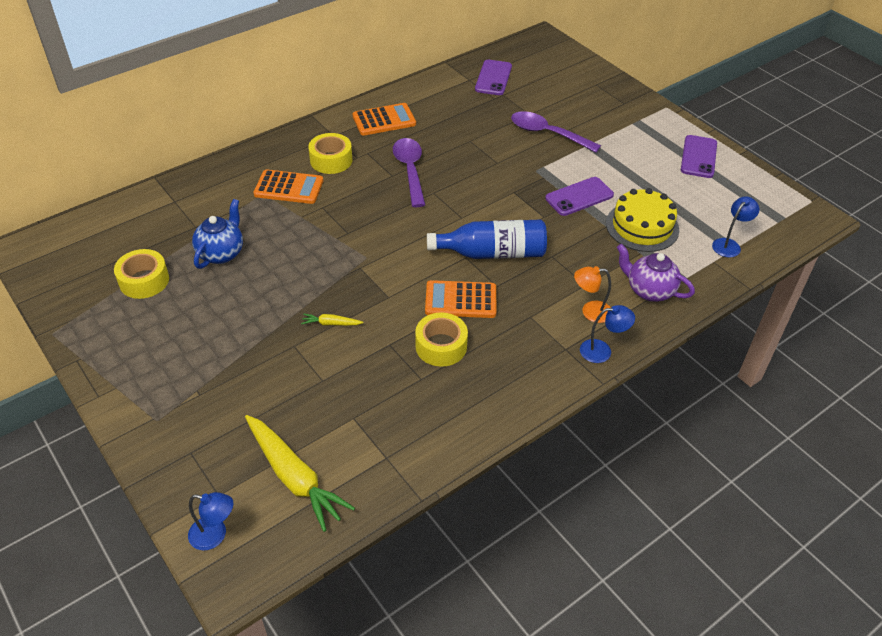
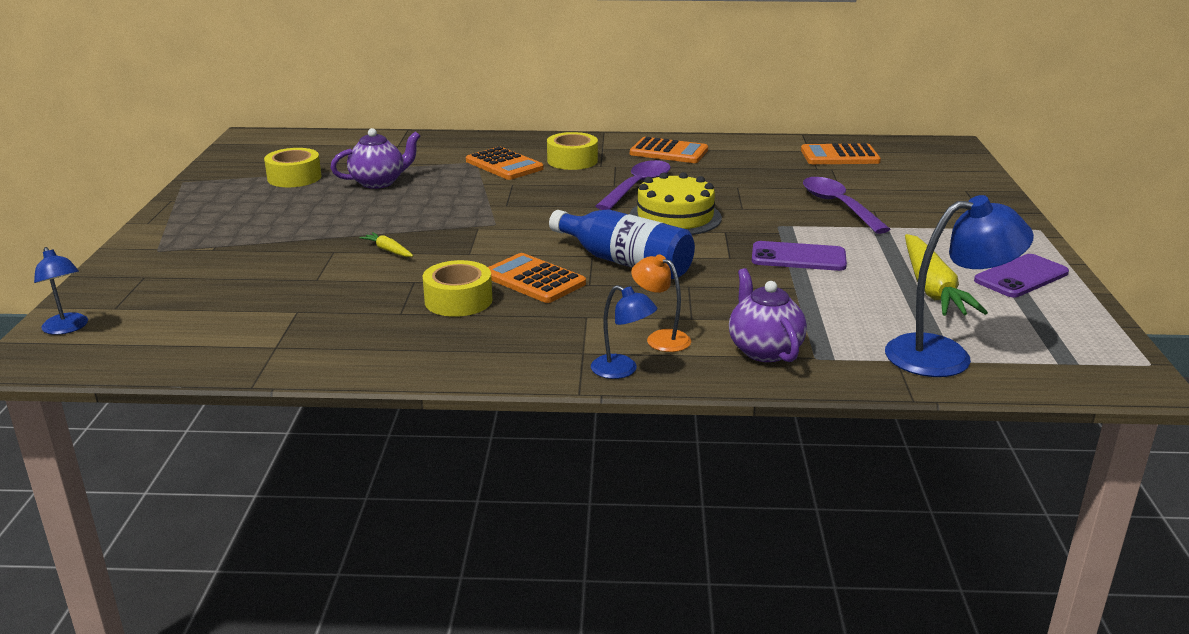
camera: 40 degrees right, 20 degrees down
(221, 253) = (378, 182): blue teapot -> purple teapot
(294, 477) = (184, 324): yellow carrot -> yellow carrot (932, 288)
(493, 78) = (839, 156): purple phone -> orange calculator
(642, 226) = (842, 302): yellow cake -> yellow cake (675, 217)
(729, 244) = (945, 355): blue lamp -> blue lamp, size x1.83

